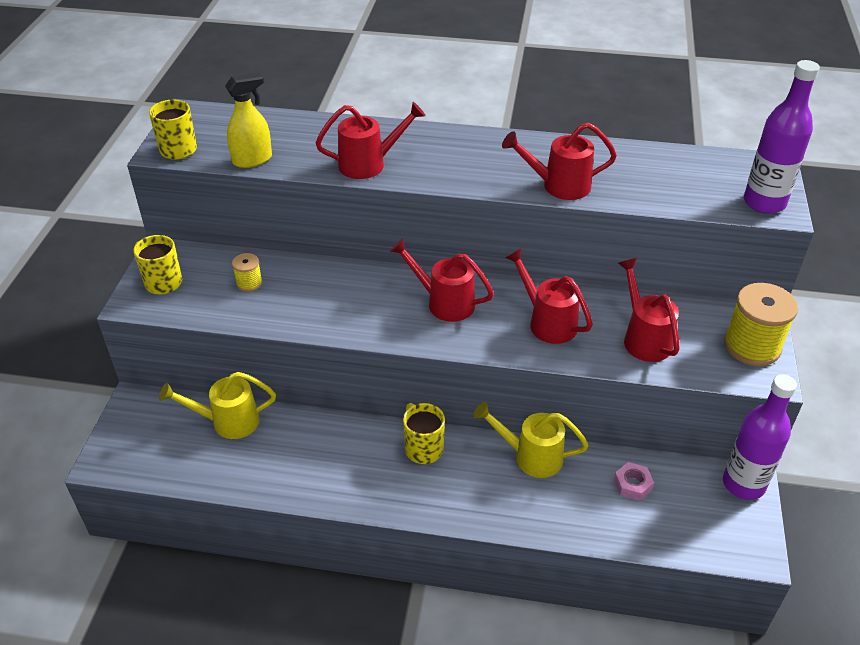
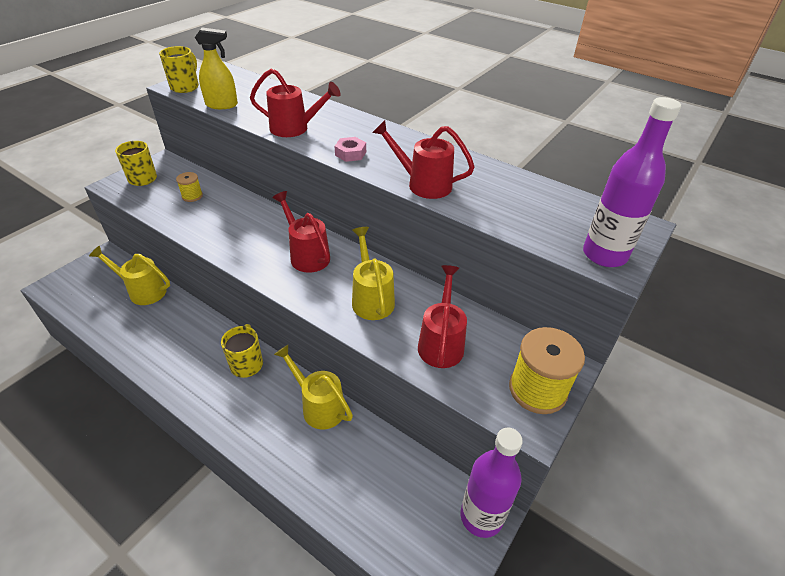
camera: 25 degrees right, 0 degrees up
(547, 322) = (371, 298): red watering can -> yellow watering can
(632, 485) = (381, 468): pink nut -> pink nut (350, 153)

